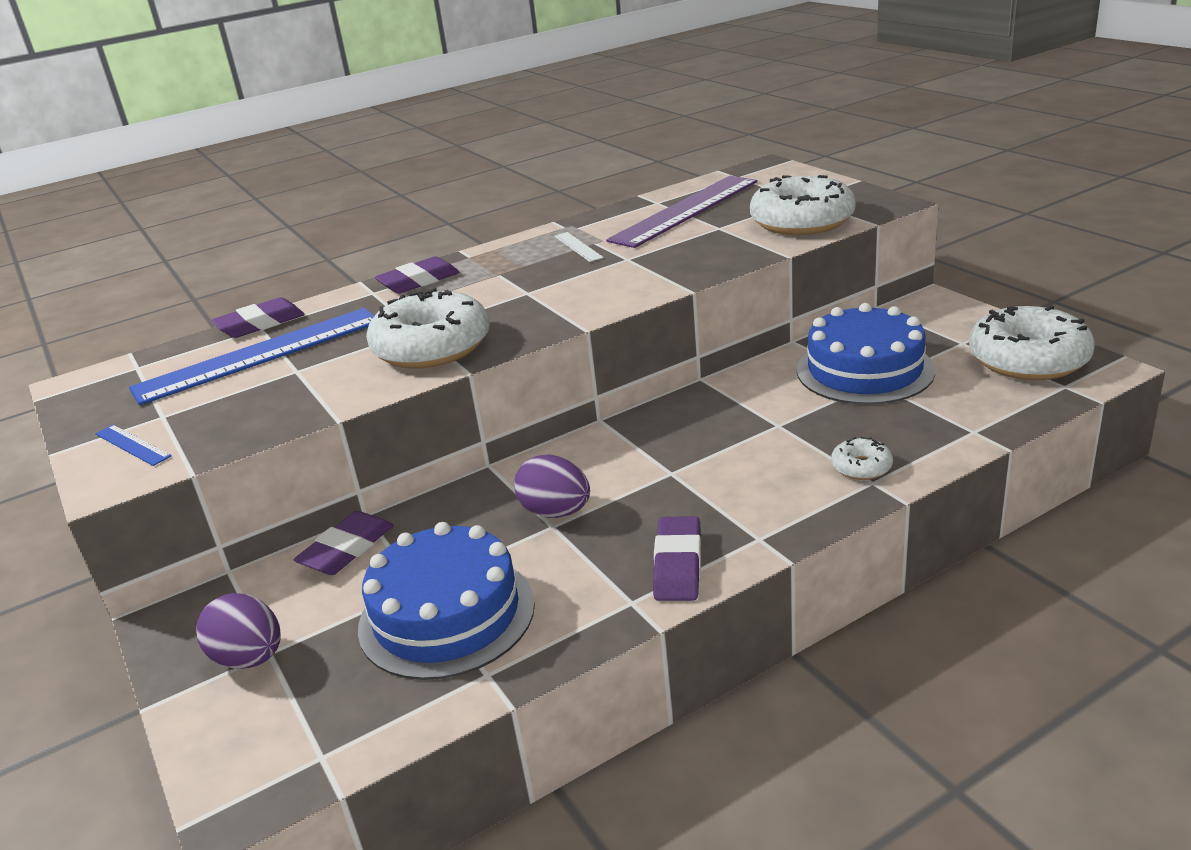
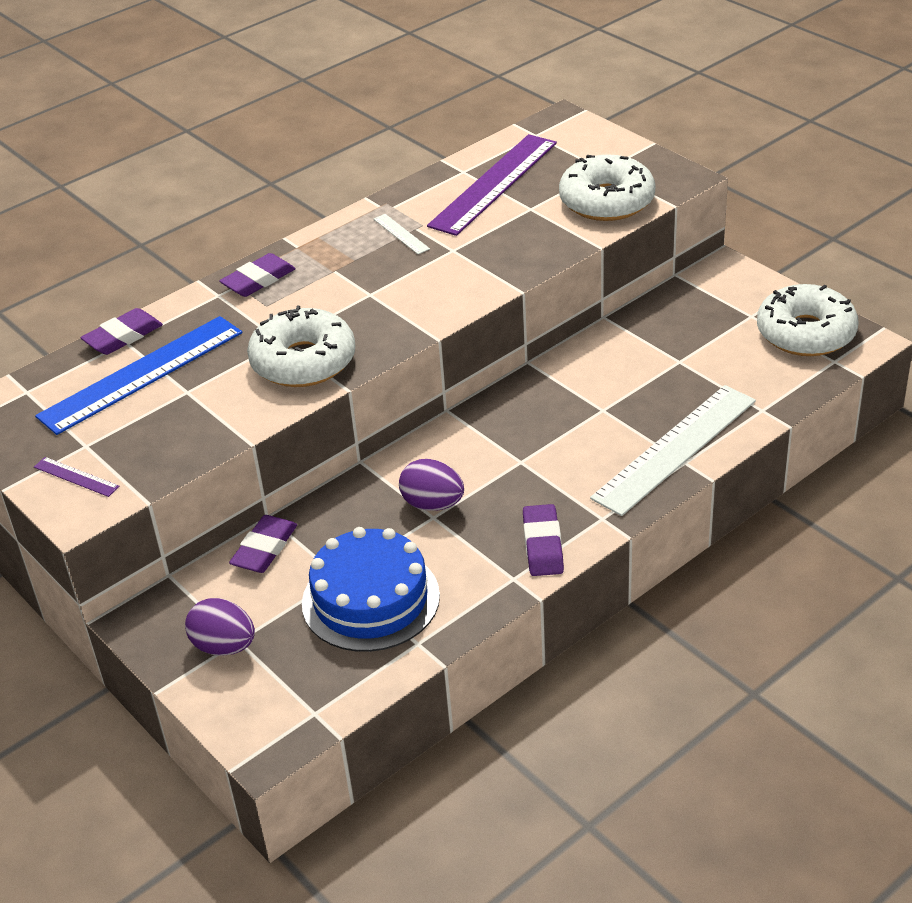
camera: 10 degrees left, 10 degrees up
(132, 445) = (76, 477): blue ruler -> purple ruler
(861, 467) = (675, 448): white donut -> white ruler
(864, 370) = (670, 349): blue cake -> none

